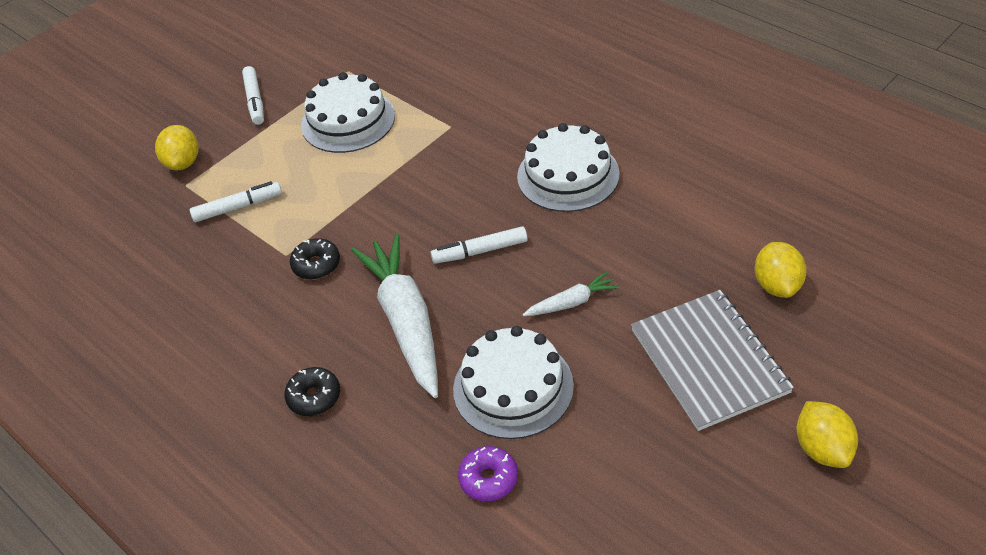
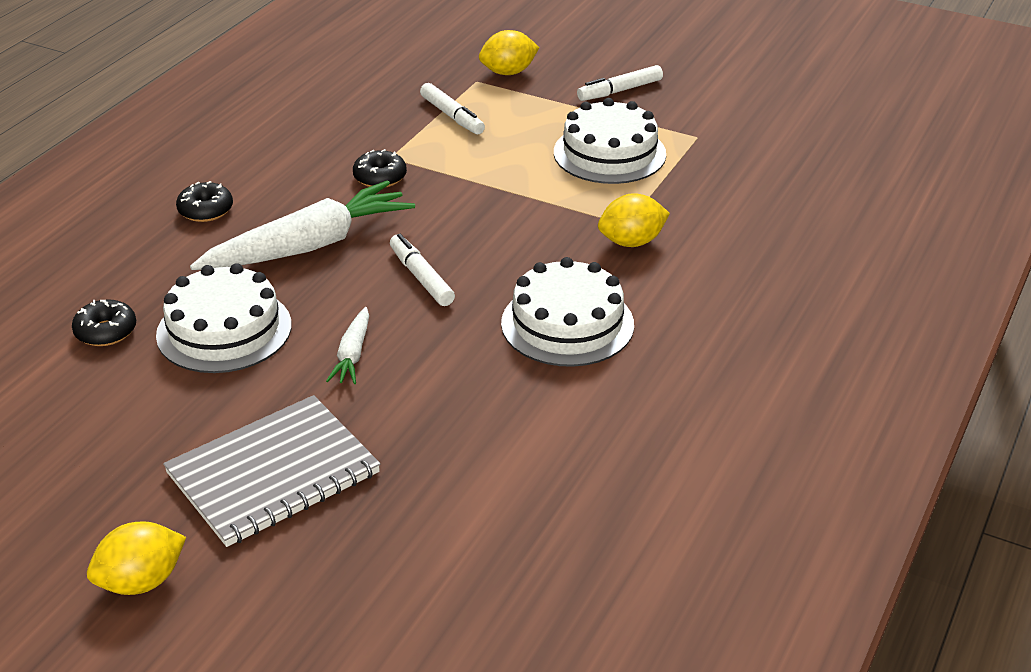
camera: 70 degrees right, 10 degrees down
(488, 479) = (106, 331): purple donut -> black donut
(572, 302) = (352, 354): white carrot -> white carrot turned 45 degrees clockwise
(777, 285) = (409, 525): yellow lemon -> yellow lemon (631, 242)

